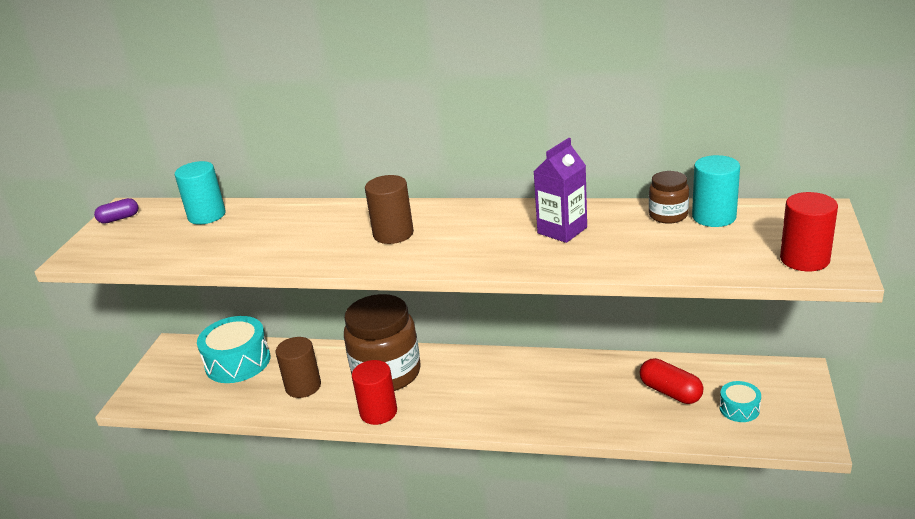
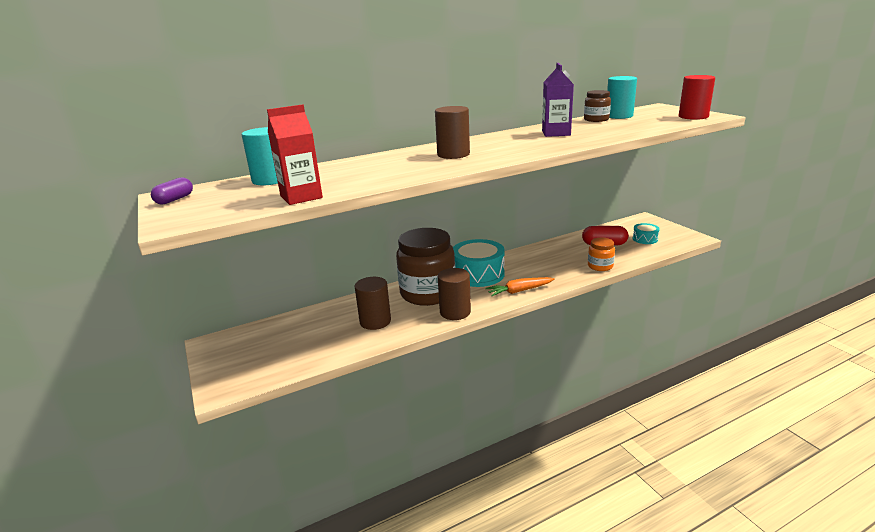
camera: 40 degrees left, 5 degrees down
(185, 256) = (301, 197): none -> red carton
(238, 362) = (294, 329): turquoise drum -> turquoise drum (478, 274)
(378, 412) = (455, 312): red cylinder -> brown cylinder
(472, 416) = (519, 291): none -> orange carrot
(610, 425) = (600, 266): none -> orange jar

